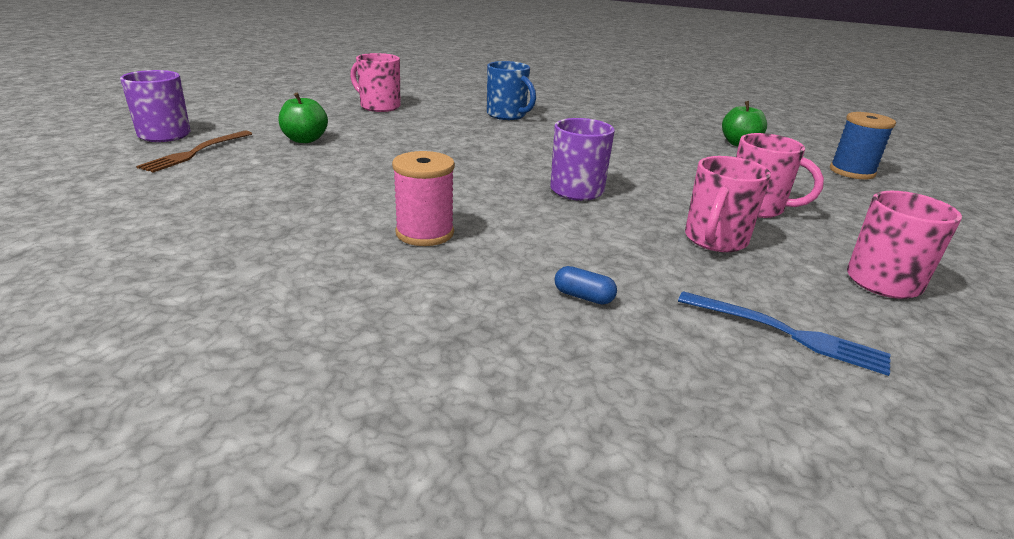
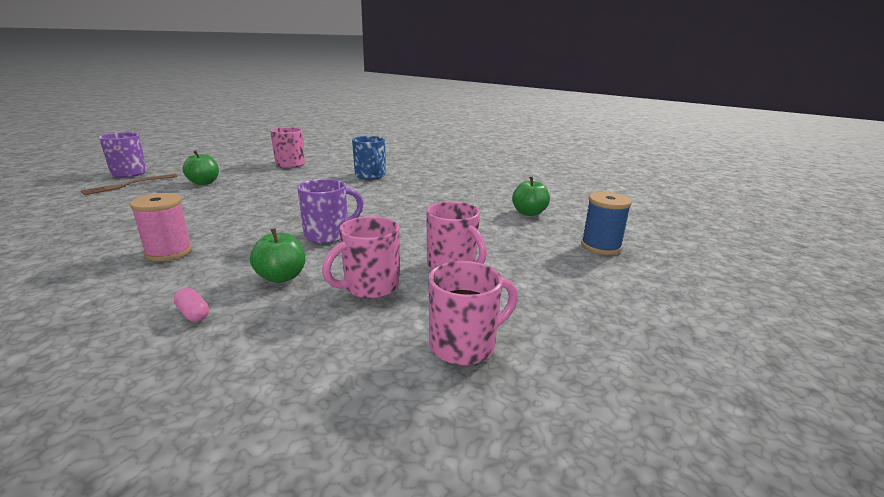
camera: 20 degrees right, 5 degrees down
(583, 297) = (193, 313): blue capsule -> pink capsule
(608, 243) = (281, 277): none -> green apple
(785, 333) = (296, 372): blue fork -> none

